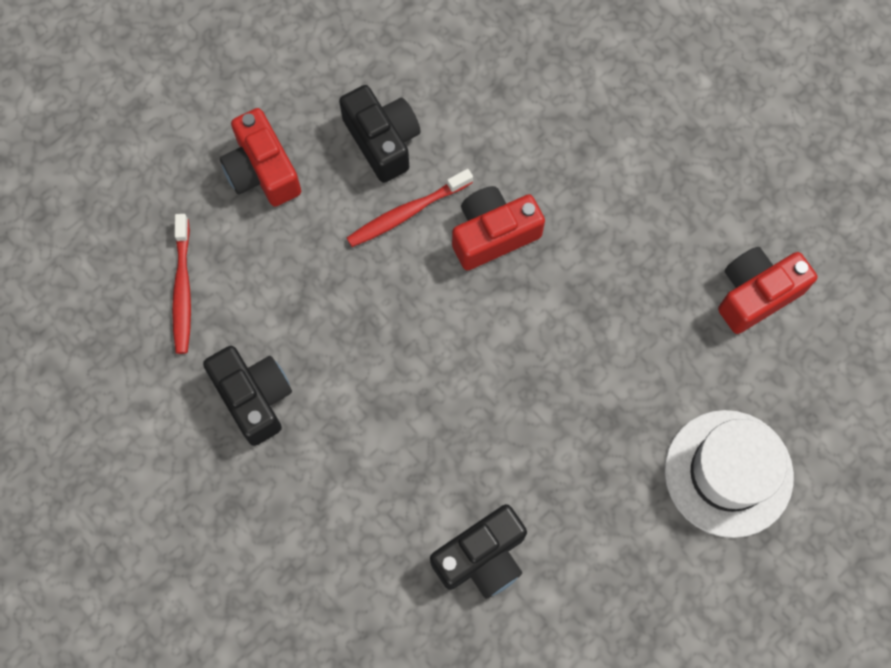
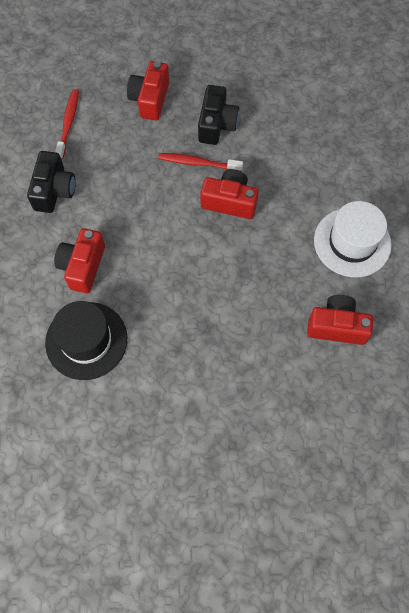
camera: 40 degrees right, 5 degrees down
(183, 289) = (68, 123): red toothbrush -> red toothbrush turned 150 degrees clockwise
(388, 468) = (82, 266): none -> red camera
(482, 557) = (86, 340): black camera -> black hat
(728, 473) = (242, 399): white hat -> white hat (352, 242)

